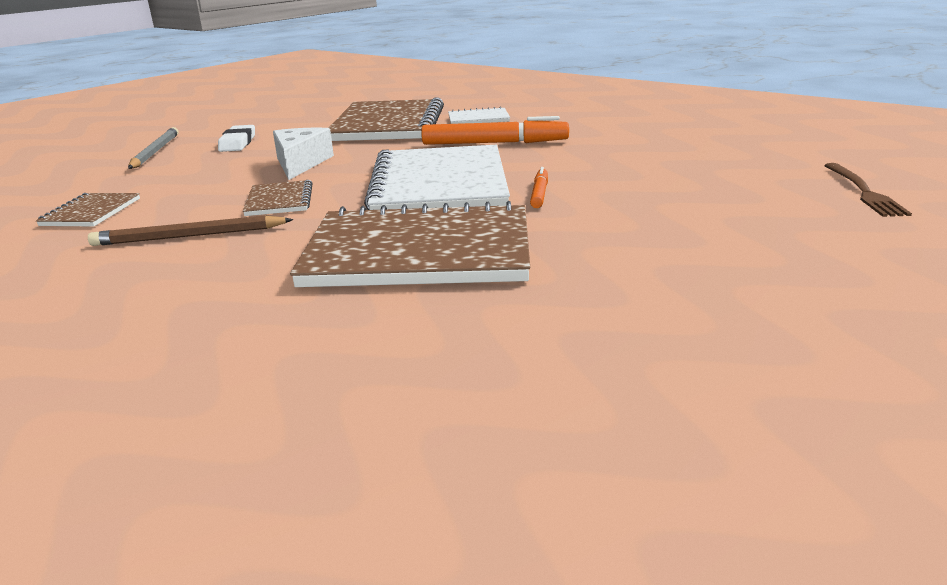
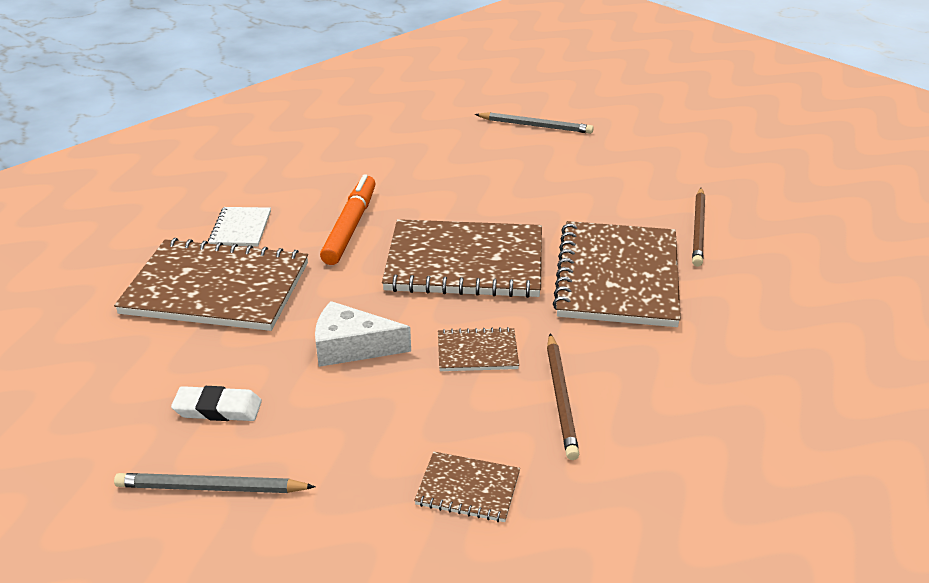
camera: 85 degrees left, 10 degrees up
(439, 184) = (465, 262): white notebook -> brown notebook
(539, 194) = (509, 219): orange marker -> none
(571, 303) = (698, 229): none -> brown pencil
(815, 188) = (535, 126): none -> grey pencil
(863, 191) = (547, 115): brown fork -> none

